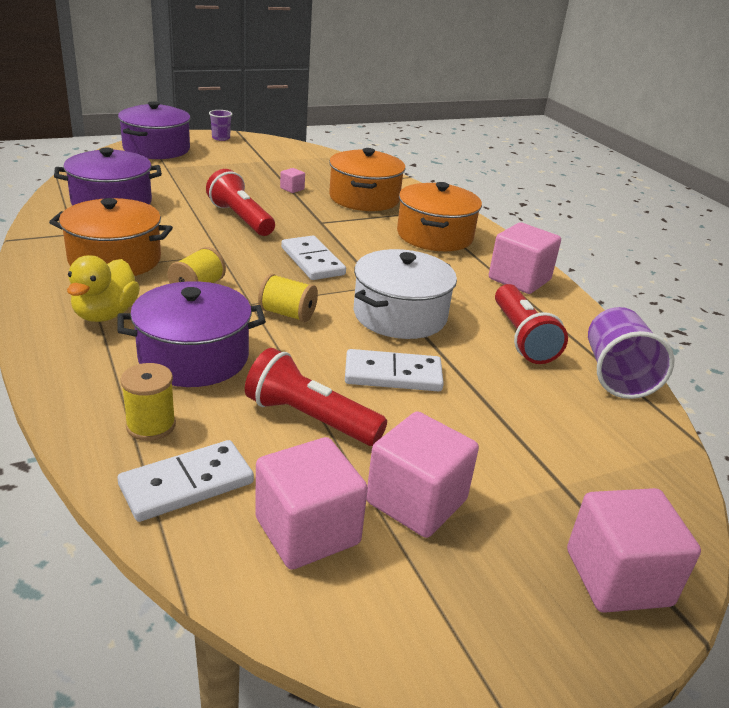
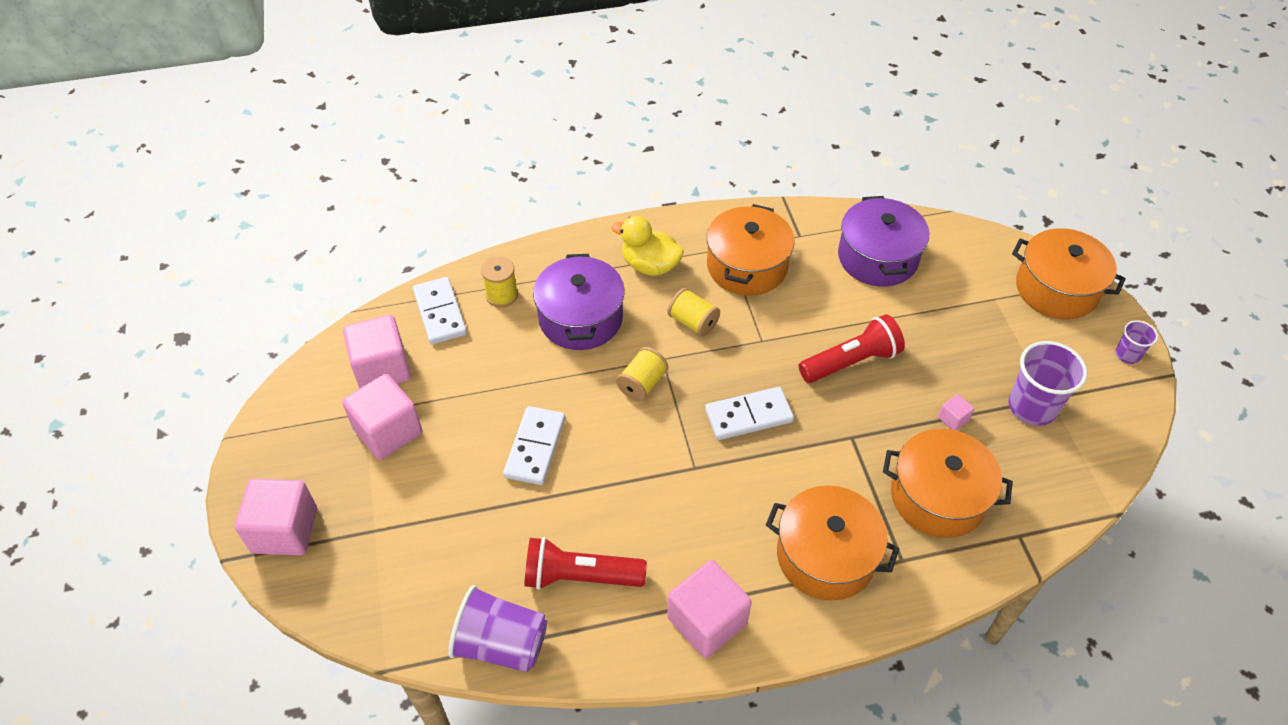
camera: 105 degrees right, 20 degrees up
(156, 149) = (1056, 289): purple pot -> orange pot
(274, 166) = (1032, 407): none -> purple cup
(310, 418) = (490, 382): red flashlight -> none
(400, 315) = (633, 474): white pot -> none

